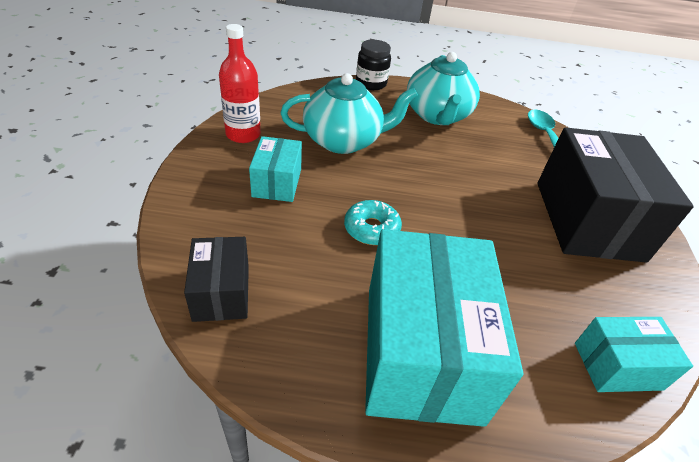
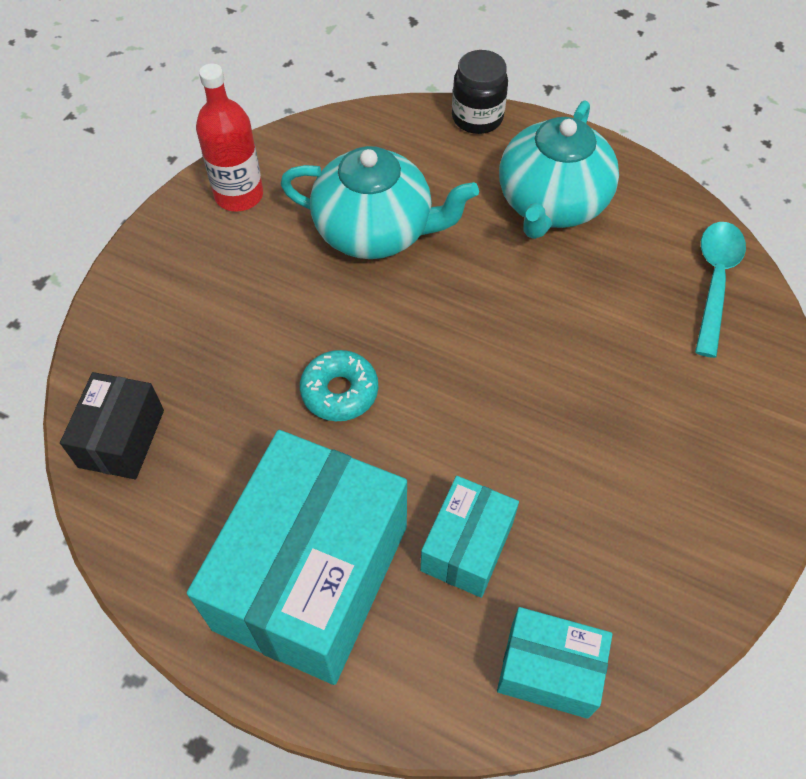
camera: 25 degrees right, 15 degrees up
(277, 182) = (250, 289): turquoise box -> turquoise box (467, 546)
(587, 220) = (671, 450): black box -> none

